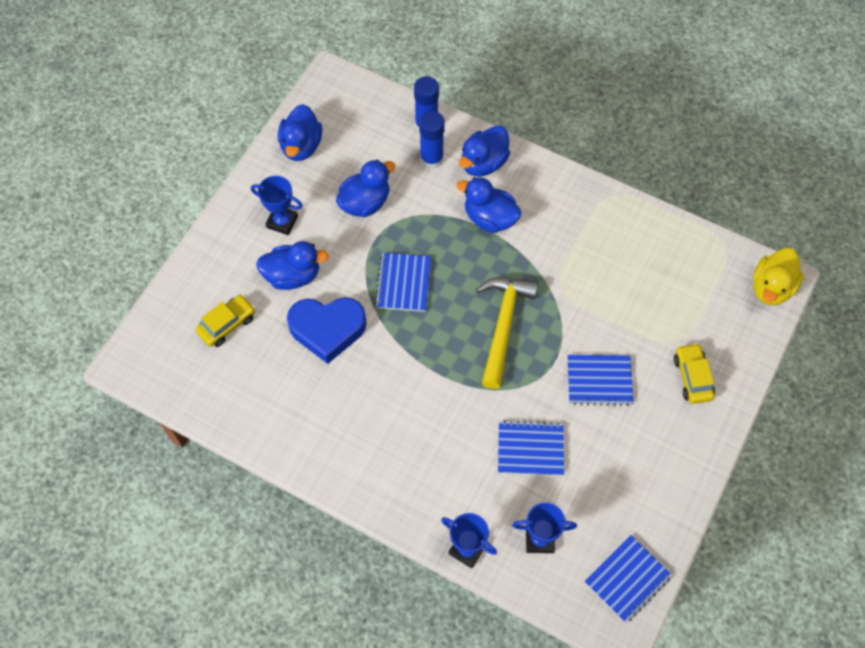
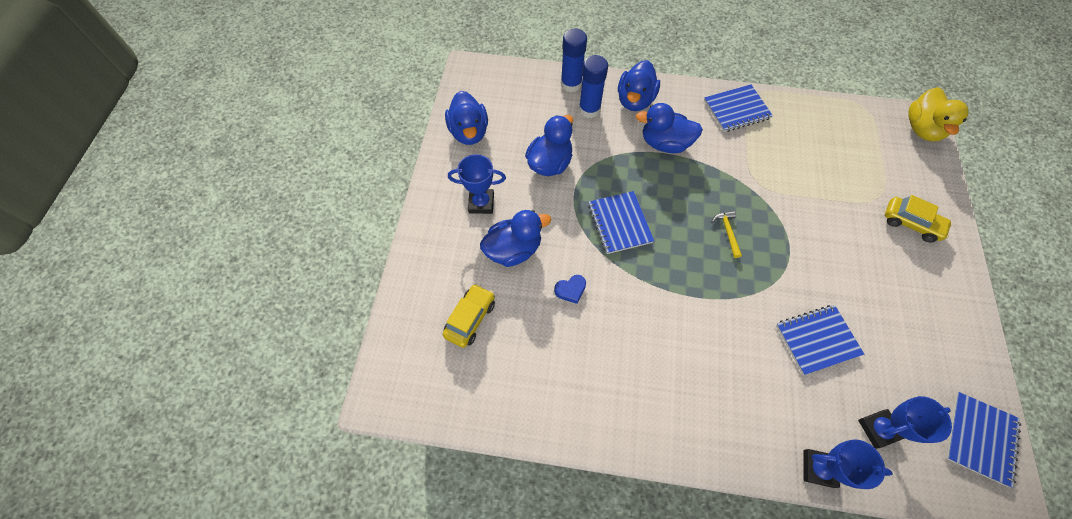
camera: 20 degrees left, 0 degrees up
(327, 329) = (570, 290): blue heart -> blue heart, size x0.41
(503, 325) = (727, 232): yellow hammer -> yellow hammer, size x0.43
(599, 381) = (837, 254): blue notebook -> blue notebook (736, 110)
(692, 377) = (910, 223): yellow car -> yellow car turned 150 degrees clockwise

